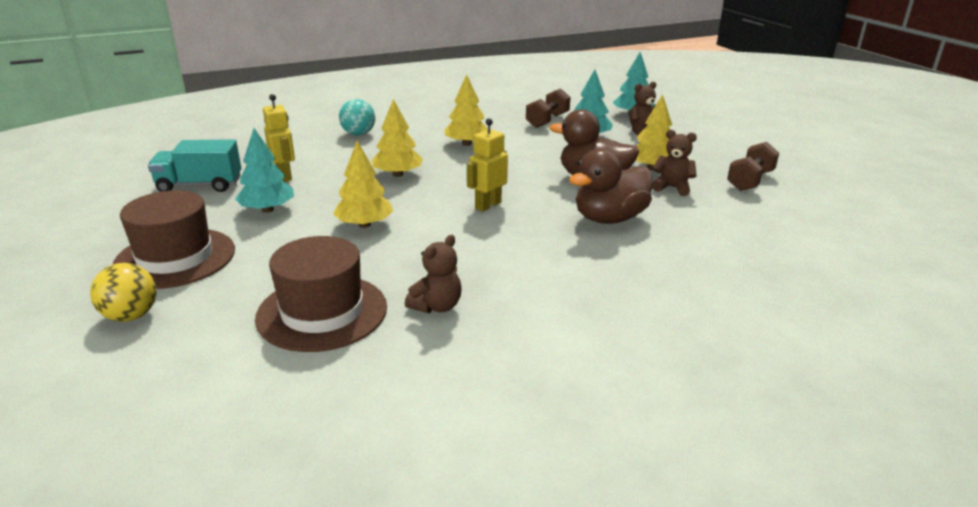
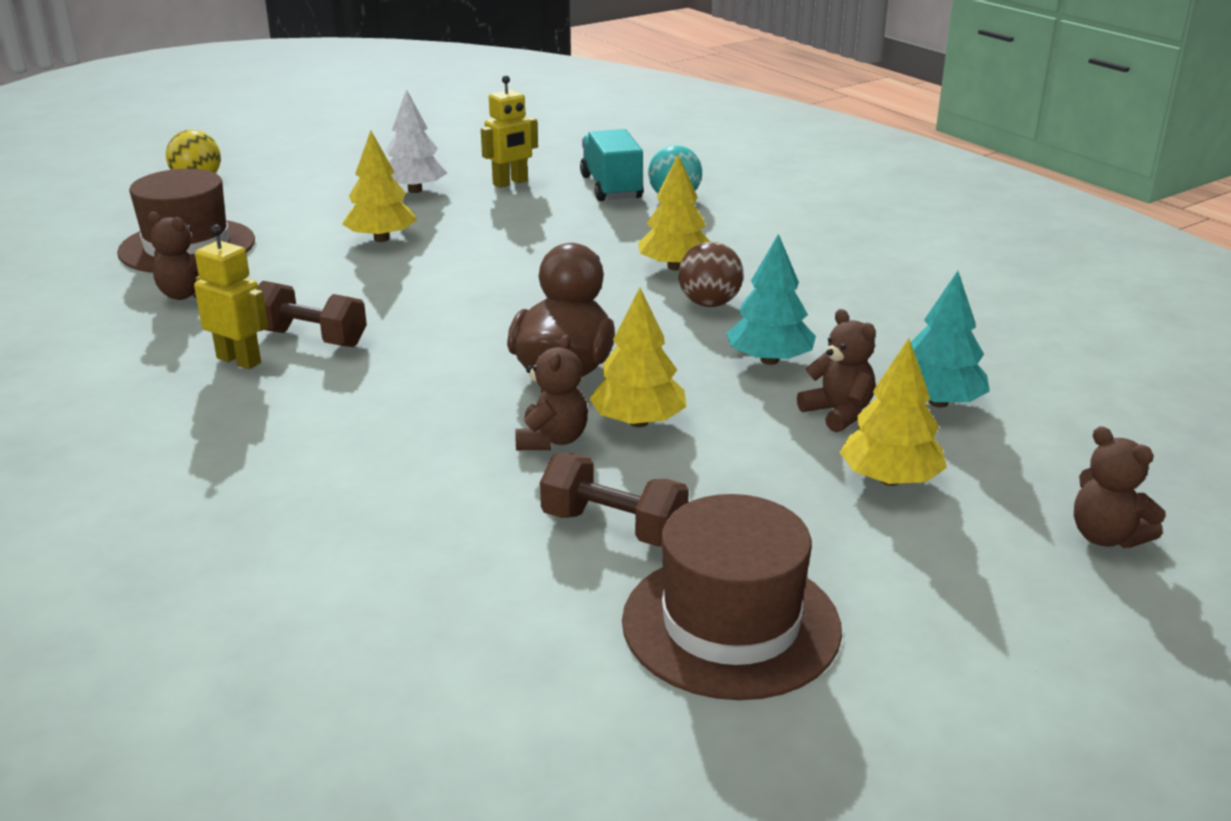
camera: 80 degrees right, 0 degrees up
(175, 258) = (302, 175): brown hat -> brown hat (731, 624)
(200, 185) = (472, 153): turquoise truck -> turquoise truck (611, 187)
(267, 209) = (415, 190): turquoise tree -> white tree
(397, 174) = (536, 237): yellow tree -> yellow tree (889, 479)
(487, 205) = (448, 299): yellow robot -> yellow robot (239, 360)
(520, 141) = (709, 303): none -> brown ball
(547, 121) = (831, 320): brown dumbbell -> brown dumbbell (311, 338)
(609, 218) = (417, 385): brown duck -> none
(731, 108) = (1106, 537): none -> brown teddy bear

